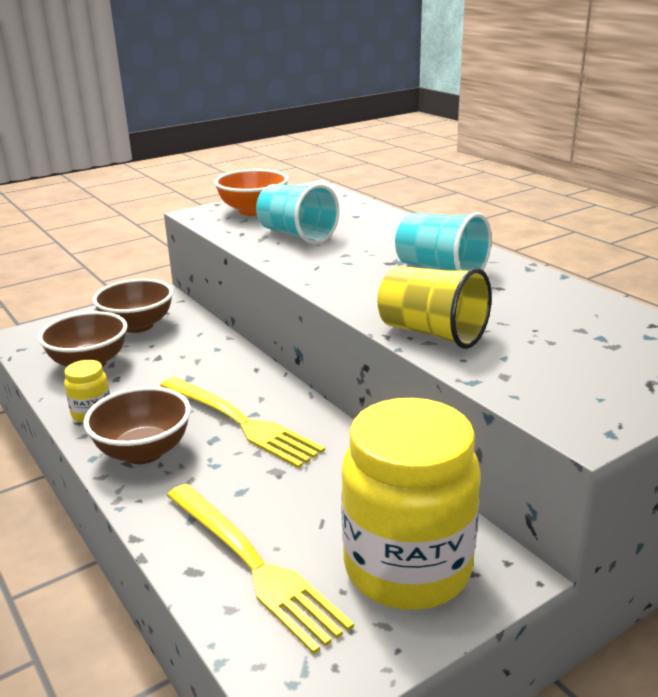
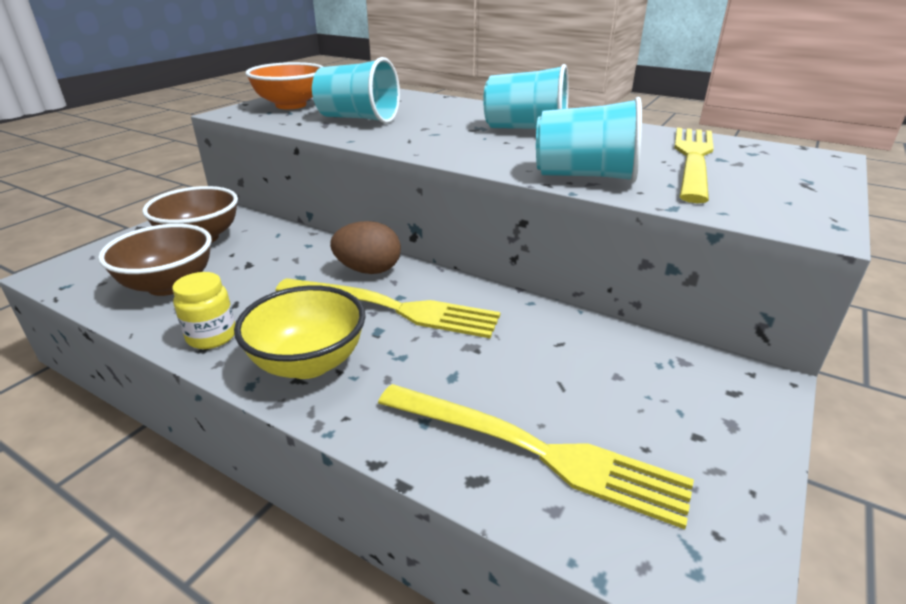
camera: 25 degrees left, 5 degrees up
(143, 452) = (308, 363): brown bowl -> yellow bowl
(248, 383) = (368, 270): none -> brown egg
(407, 568) = (679, 405): yellow jar -> none
(432, 333) = (585, 176): yellow cup -> turquoise cup
(569, 332) = (693, 159): none -> yellow fork

